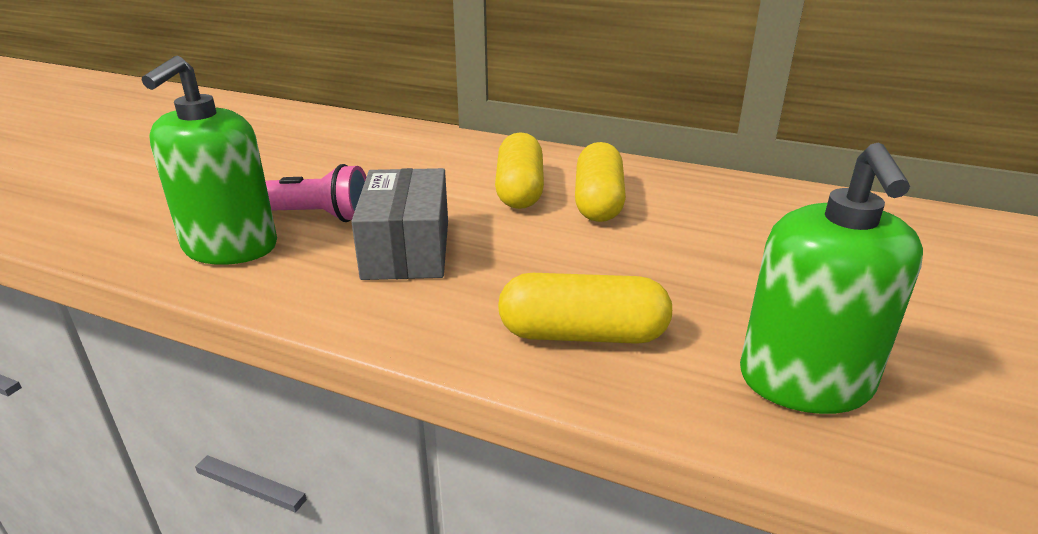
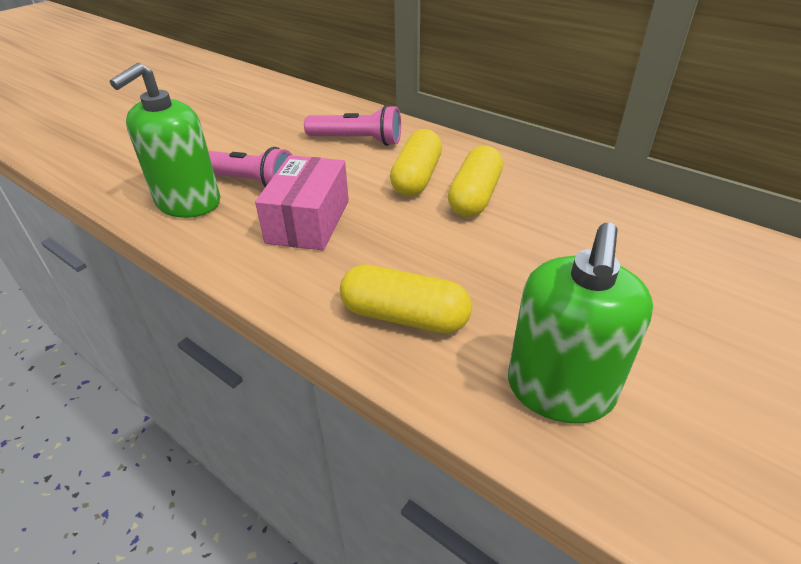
camera: 15 degrees right, 10 degrees up
(407, 249) = (308, 221): grey box -> pink box
(426, 160) = (357, 140): none -> pink flashlight

